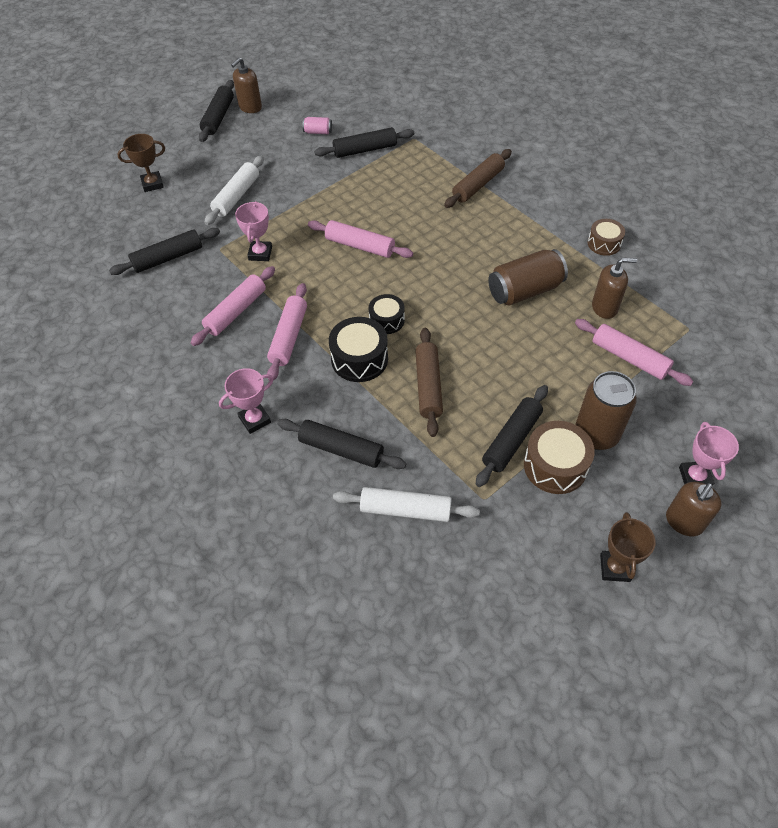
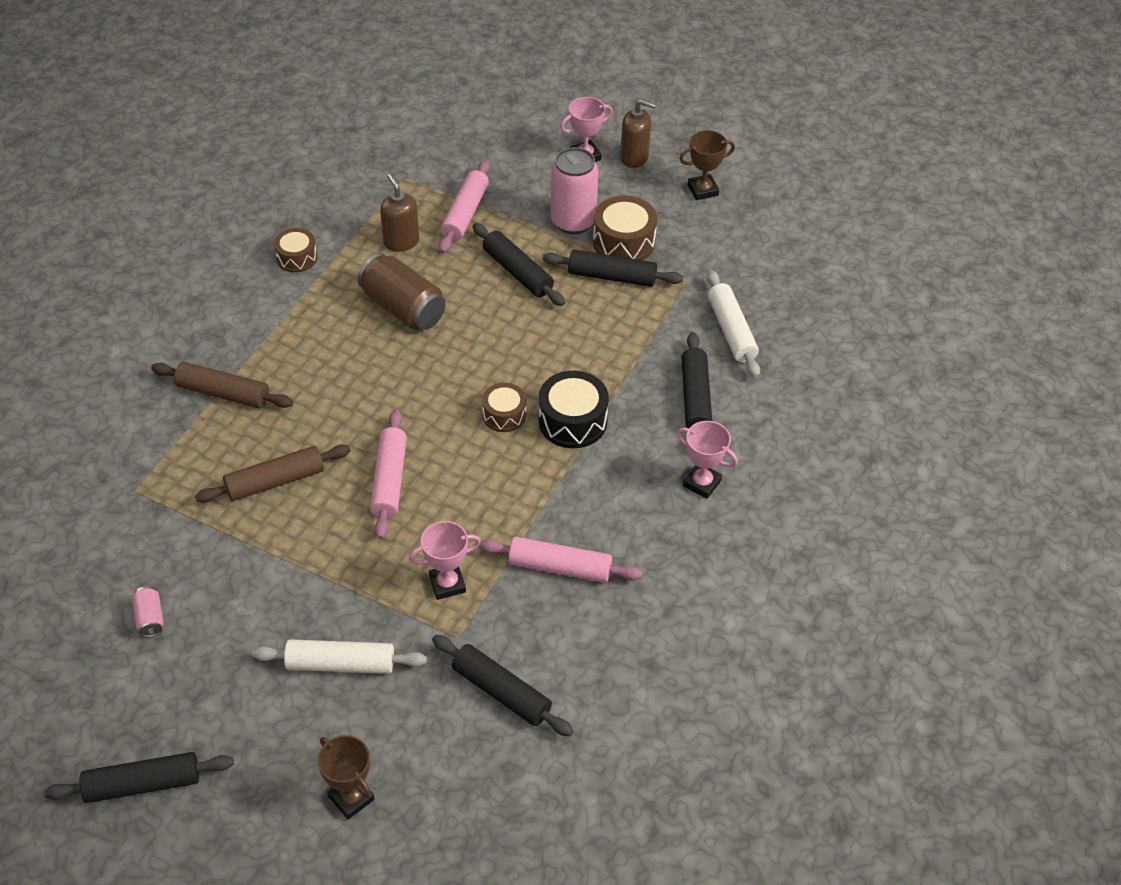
camera: 115 degrees left, 5 degrees down
(250, 107) = (102, 746): brown soap dispenser -> none
(288, 337) = (573, 497): pink rolling pin -> none
(365, 150) = (180, 541): black rolling pin -> black rolling pin (518, 272)
(386, 320) = (504, 415): black drum -> brown drum
(428, 386) = (579, 353): brown rolling pin -> brown rolling pin (275, 481)
(596, 434) = (573, 222): brown can -> pink can

